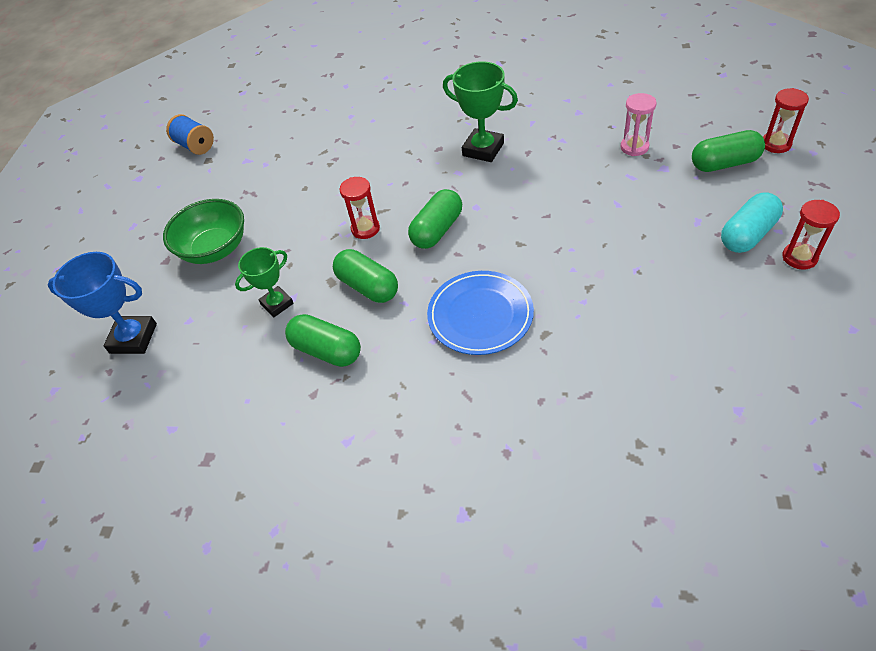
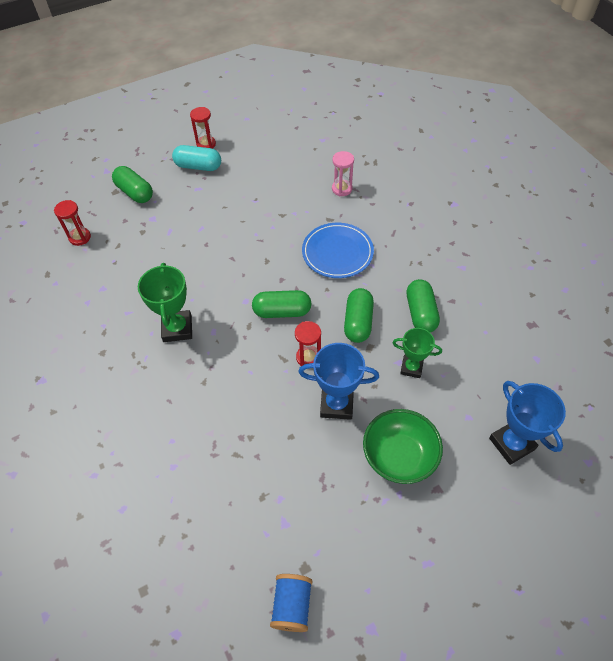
camera: 130 degrees left, 5 degrees up
(300, 229) = (336, 404): none -> blue trophy
(634, 147) = (135, 240): pink hourglass -> pink hourglass (342, 189)
(776, 144) = (104, 176): red hourglass -> red hourglass (80, 237)

